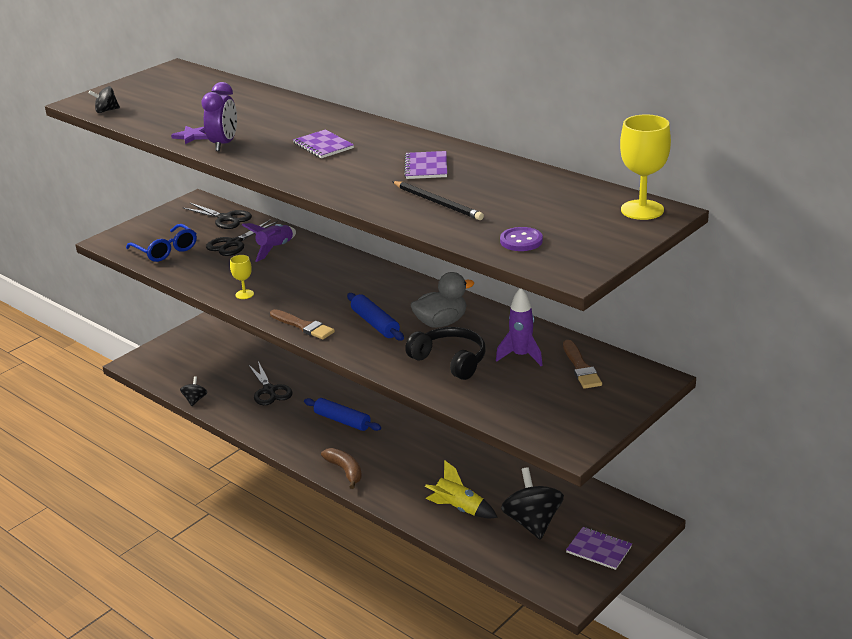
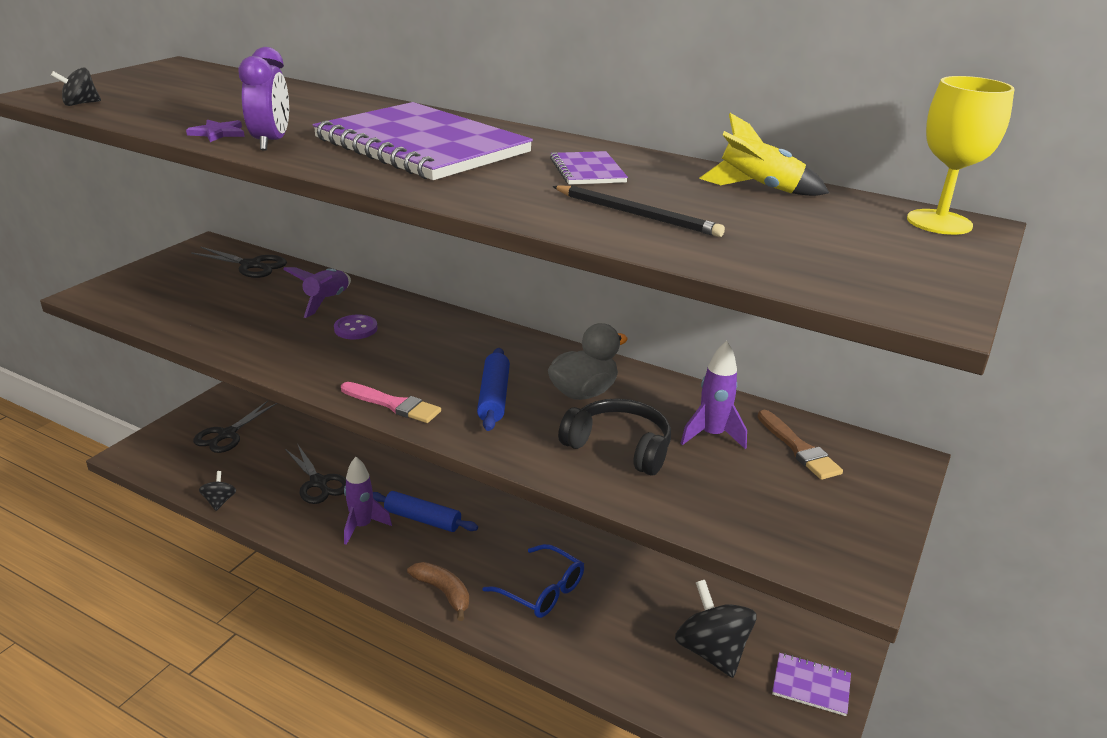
camera: 15 degrees left, 0 degrees up
(166, 250) = (174, 306): blue glasses -> blue glasses (542, 591)
(234, 243) = (268, 295): black scissors -> black scissors (227, 434)
(244, 294) = (297, 362): yellow goblet -> none
(296, 423) = (362, 526): none -> purple rocket
(303, 326) = (393, 404): brown brush -> pink brush
(323, 146) = (422, 146): purple notebook -> purple notebook, size x2.34
(375, 324) = (494, 397): blue rolling pin -> blue rolling pin turned 45 degrees clockwise
(459, 509) = (609, 638): yellow rocket -> yellow rocket (758, 189)
(521, 241) = (807, 265): purple button -> purple button (355, 329)

